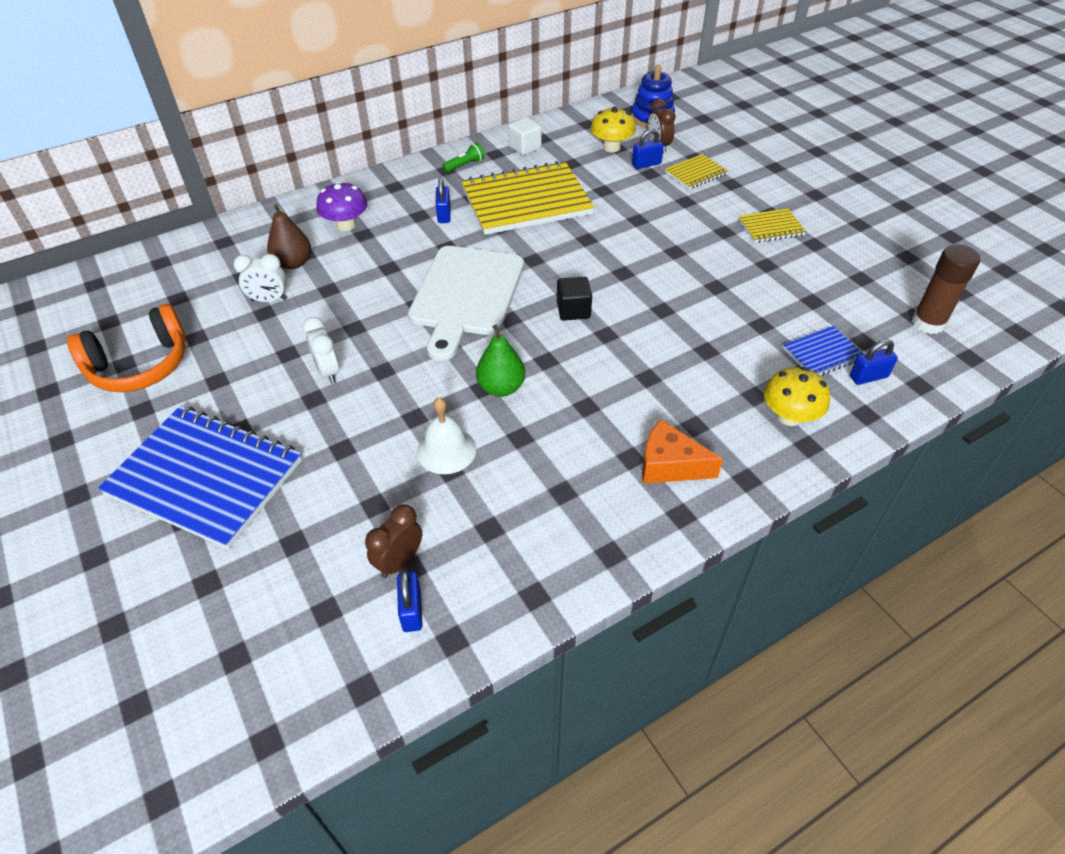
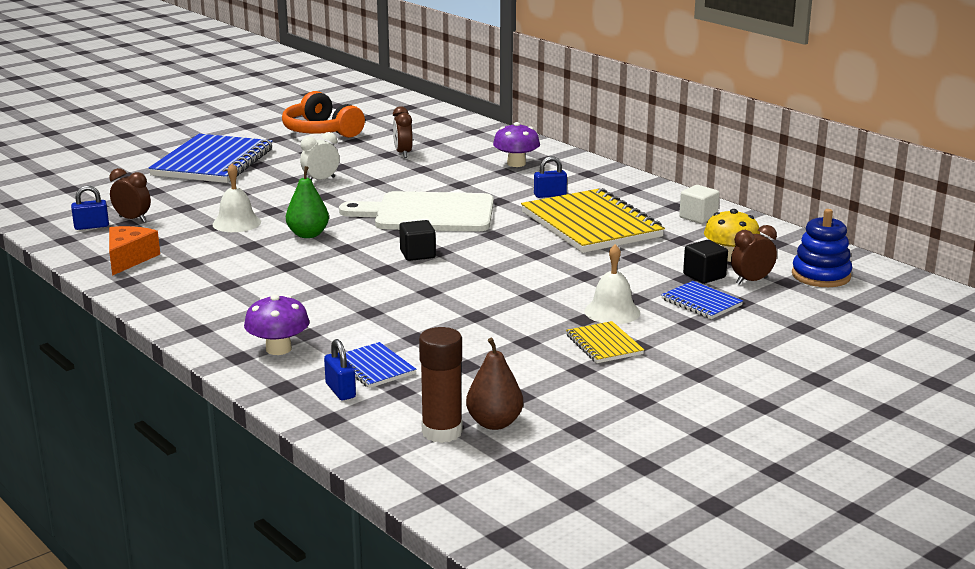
camera: 80 degrees right, 25 degrees down
(269, 300) = (403, 153): white clock -> brown clock
(293, 263) = (454, 154): brown pear -> brown pear (494, 423)
(465, 165) = (644, 195): green flashlight -> none
(646, 164) = (704, 276): blue padlock -> black cube
(670, 465) = (217, 299): orange cheese -> orange cheese (129, 259)
(695, 173) = (701, 302): yellow notebook -> blue notebook
(711, 215) = (612, 312): none -> white bell
(789, 416) = (278, 349): yellow mushroom -> purple mushroom

